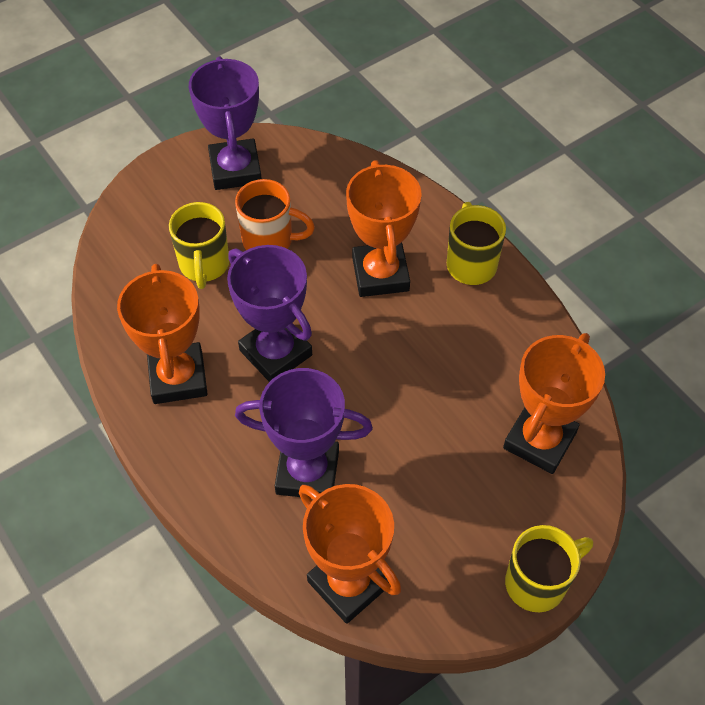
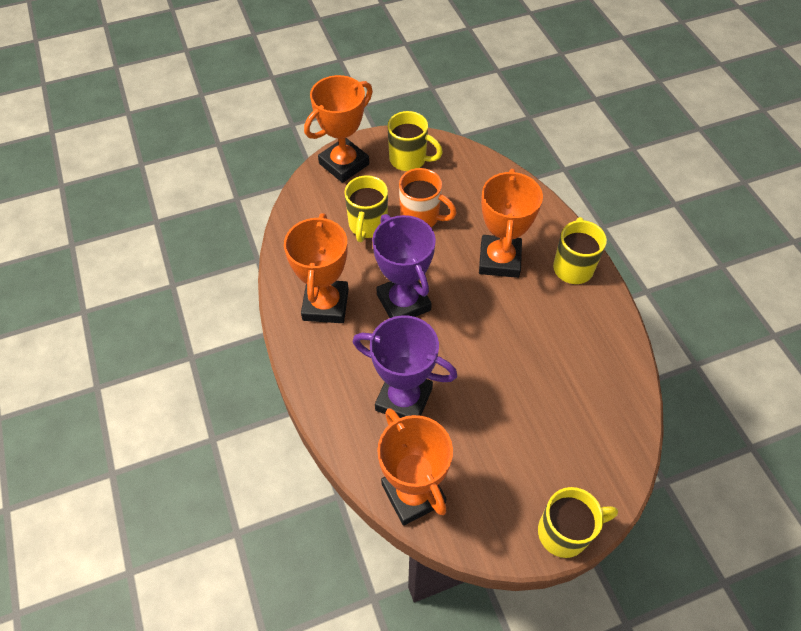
camera: 15 degrees right, 0 degrees up
(235, 169) = (409, 159): purple trophy -> yellow mug
(539, 440) = (594, 418): orange trophy -> orange trophy (344, 164)

